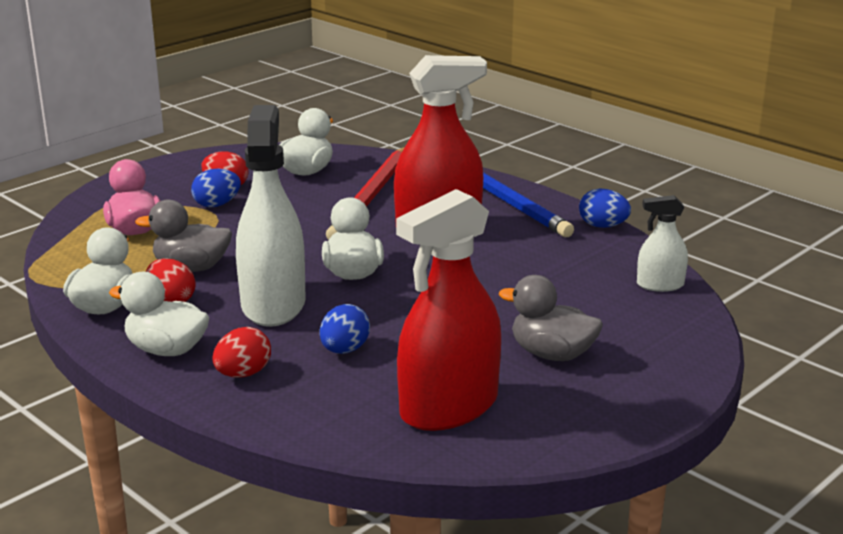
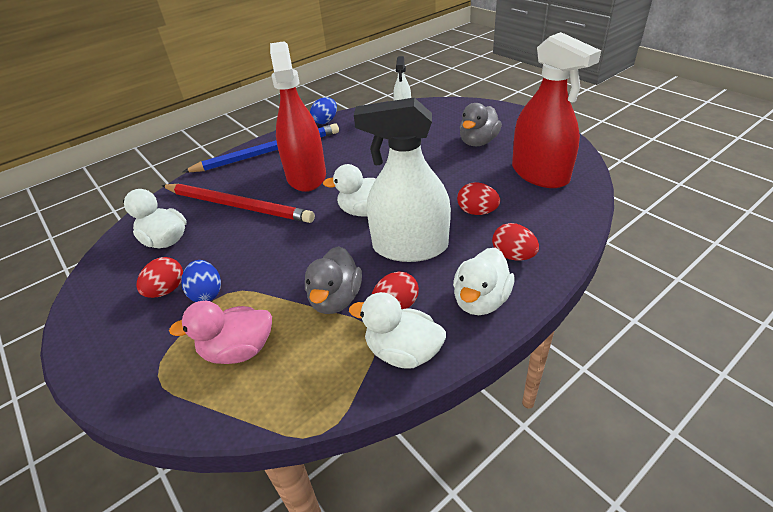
camera: 80 degrees left, 15 degrees up
(344, 350) = (477, 212): blue egg -> red egg

